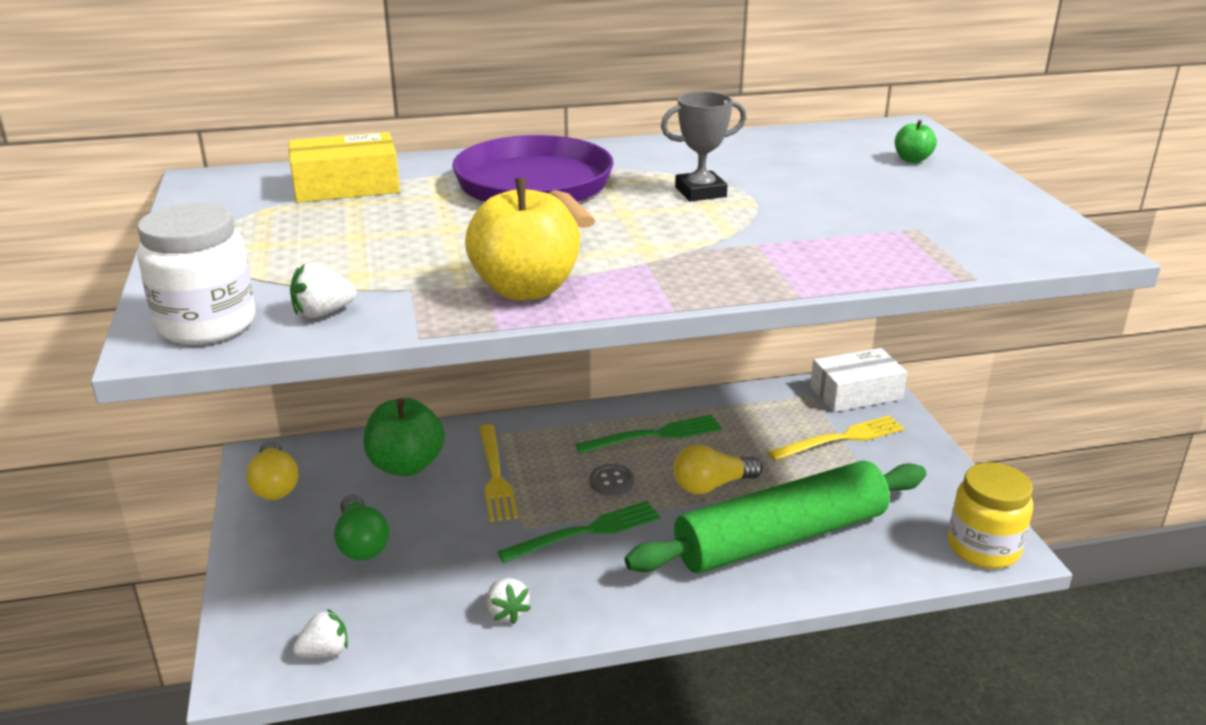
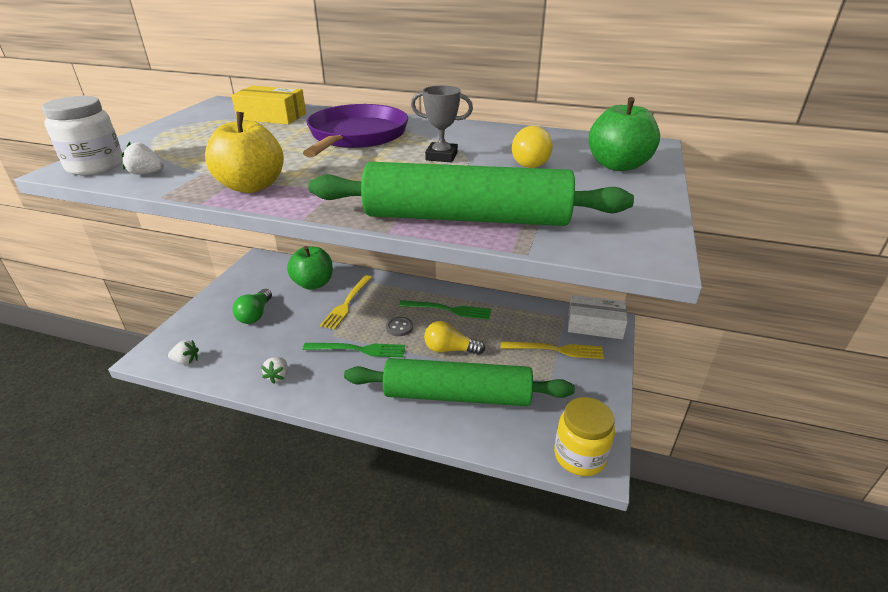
camera: 30 degrees right, 5 degrees up
(275, 485) = (251, 273): yellow light bulb -> yellow light bulb (531, 161)
(856, 258) = (466, 218): none -> green rolling pin
(912, 159) = (618, 165): green apple -> green apple, size x2.14

